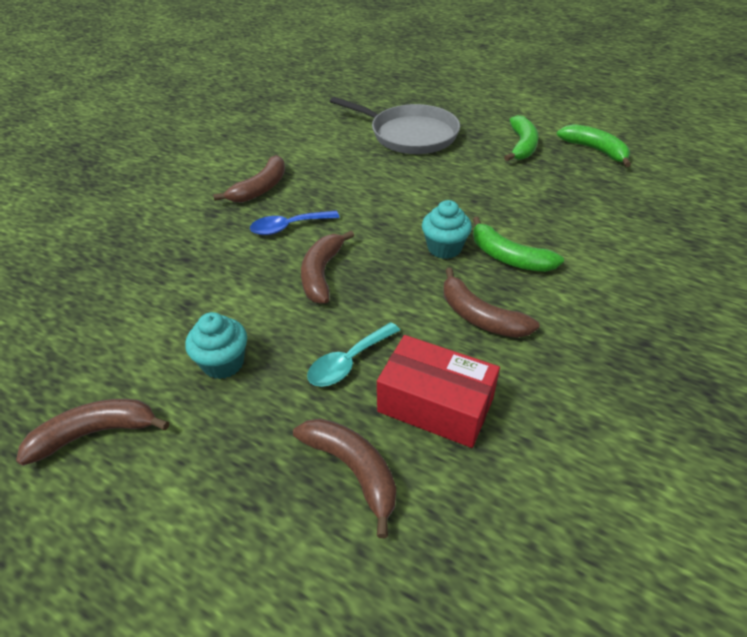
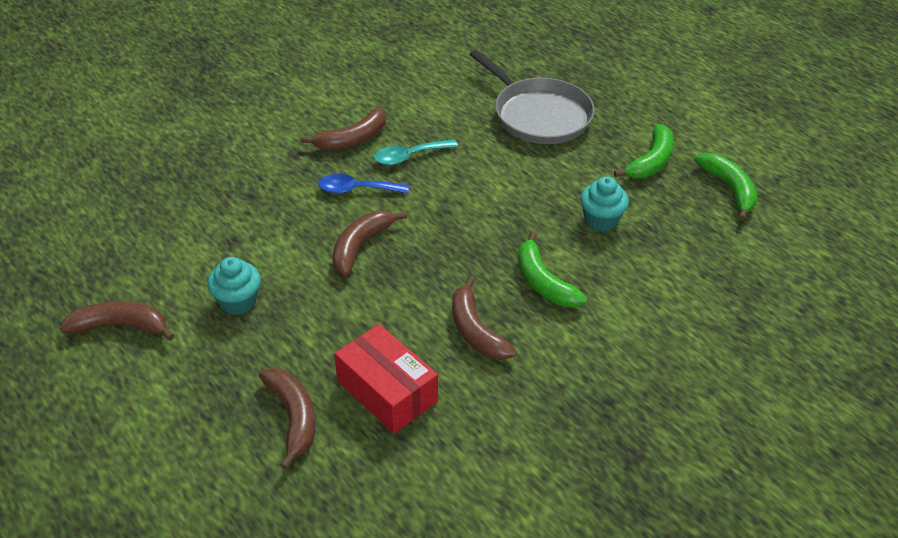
camera: 20 degrees right, 0 degrees up
(348, 362) = (338, 333): turquoise spoon -> turquoise spoon (409, 156)
(444, 248) = (488, 254): turquoise cupcake -> turquoise cupcake (601, 220)

